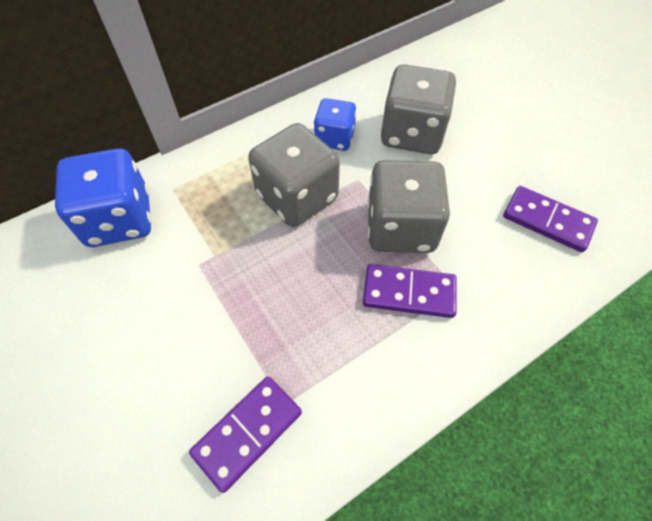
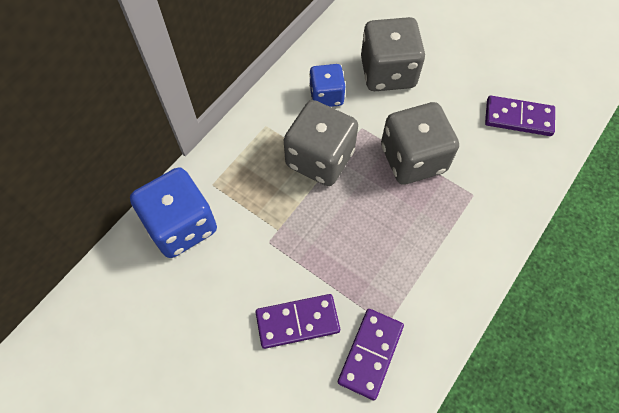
camera: 20 degrees left, 5 degrees up
(409, 293) = (440, 209): purple domino -> purple domino (297, 322)

